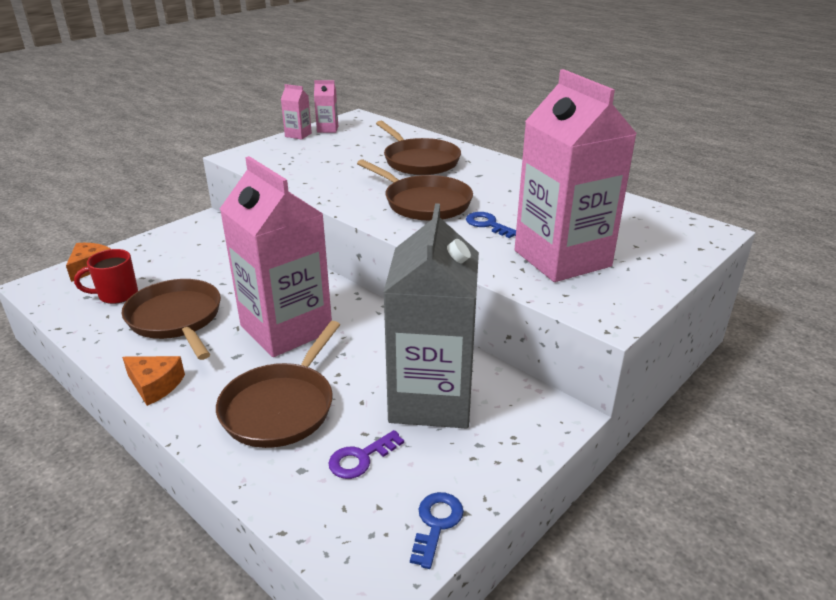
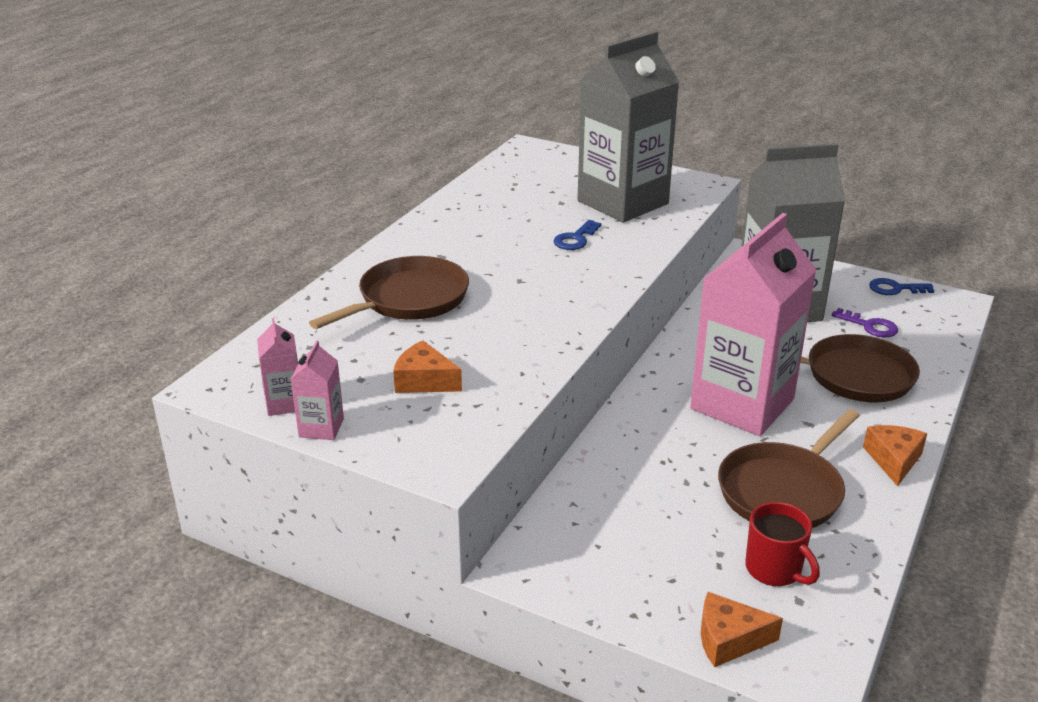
camera: 105 degrees left, 0 degrees up
(320, 158) = (424, 381): none -> orange cheese
(424, 203) = (542, 279): brown pan -> none
(562, 258) = (622, 202): pink carton -> grey carton

